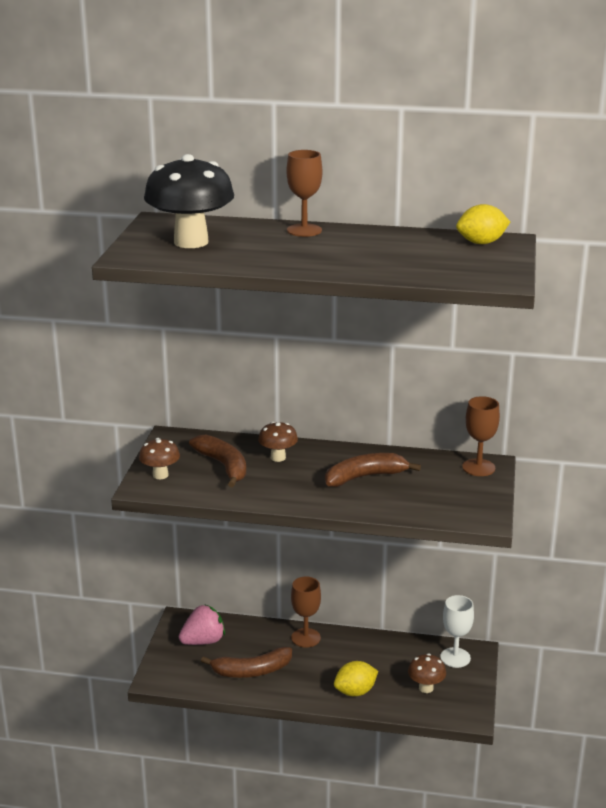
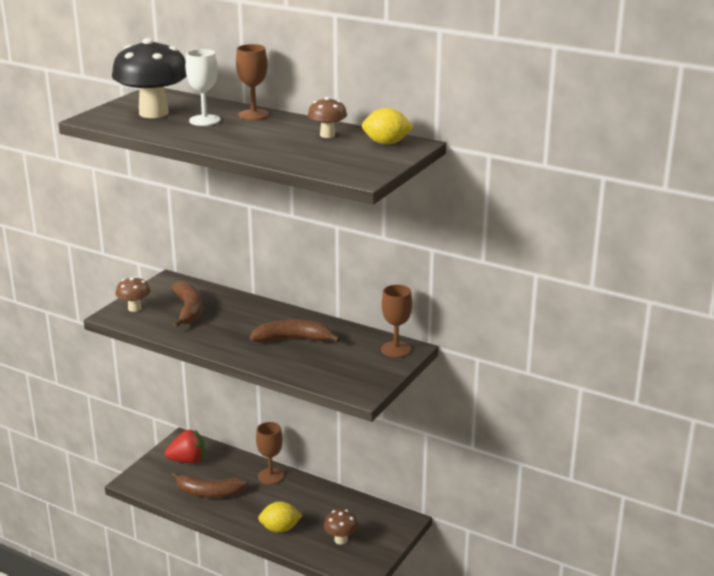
camera: 20 degrees right, 0 degrees up
(203, 641) = (188, 460): pink strawberry -> red strawberry
(278, 457) = (237, 311): brown mushroom -> brown mushroom (327, 135)
(455, 657) = (384, 521): white goblet -> white goblet (204, 120)

